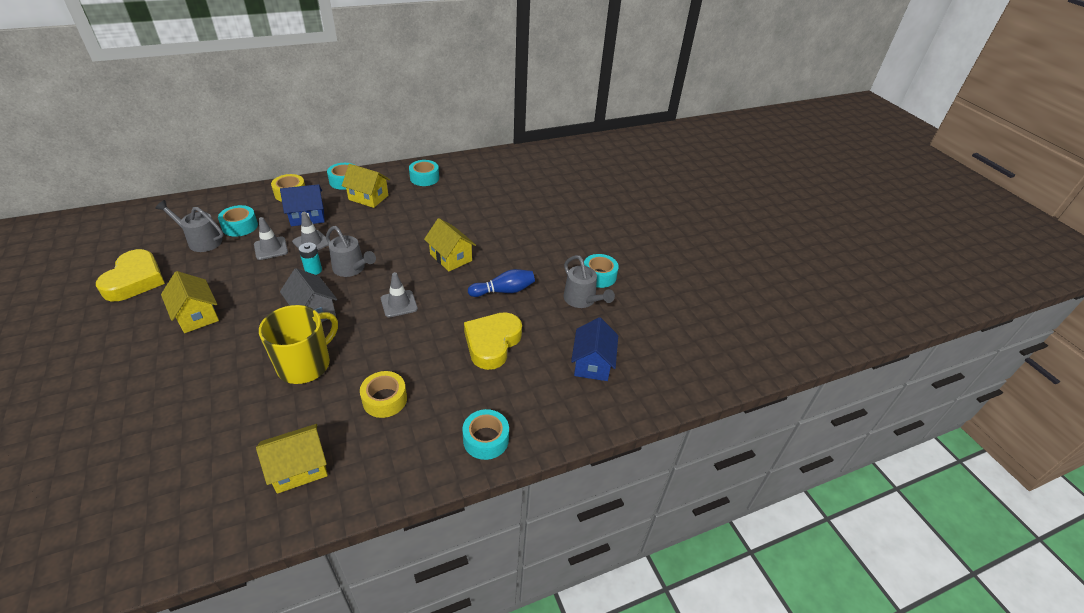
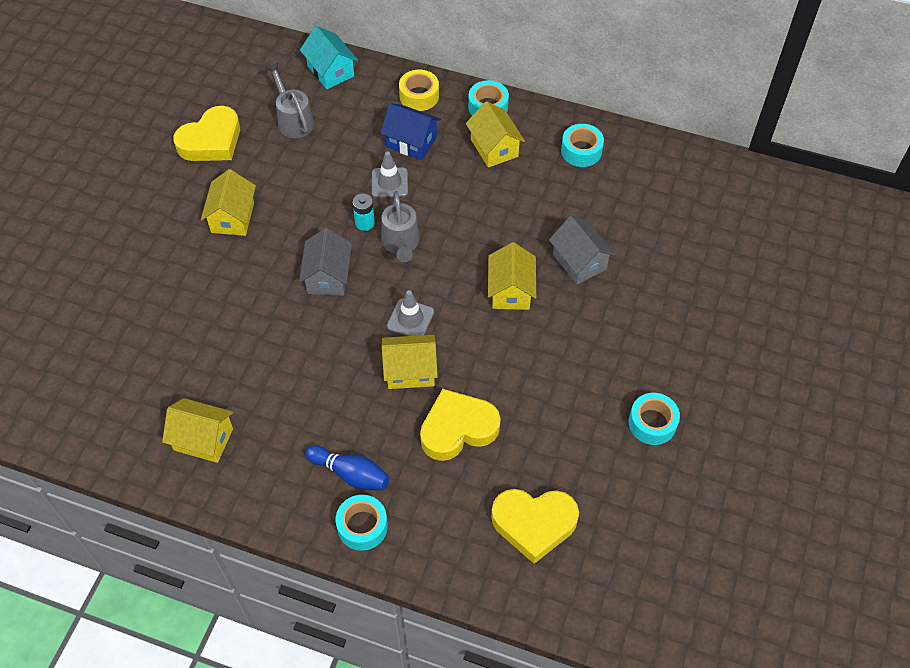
camera: 45 degrees right, 15 degrees up
(208, 205) = (330, 71): none -> turquoise house
(240, 226) = (340, 119): turquoise tape -> none
(271, 248) = (347, 168): grey traffic cone -> none
(305, 364) = (279, 335): yellow mug -> none
(385, 399) = (314, 421): yellow tape -> none
(427, 331) = (410, 371): none -> yellow house
(477, 225) = (579, 262): none -> grey house
(504, 291) = (527, 372): blue bowling pin -> blue bowling pin (350, 474)
(582, 300) = (600, 442): grey watering can -> none
(592, 363) = (534, 524): blue house -> yellow heart

